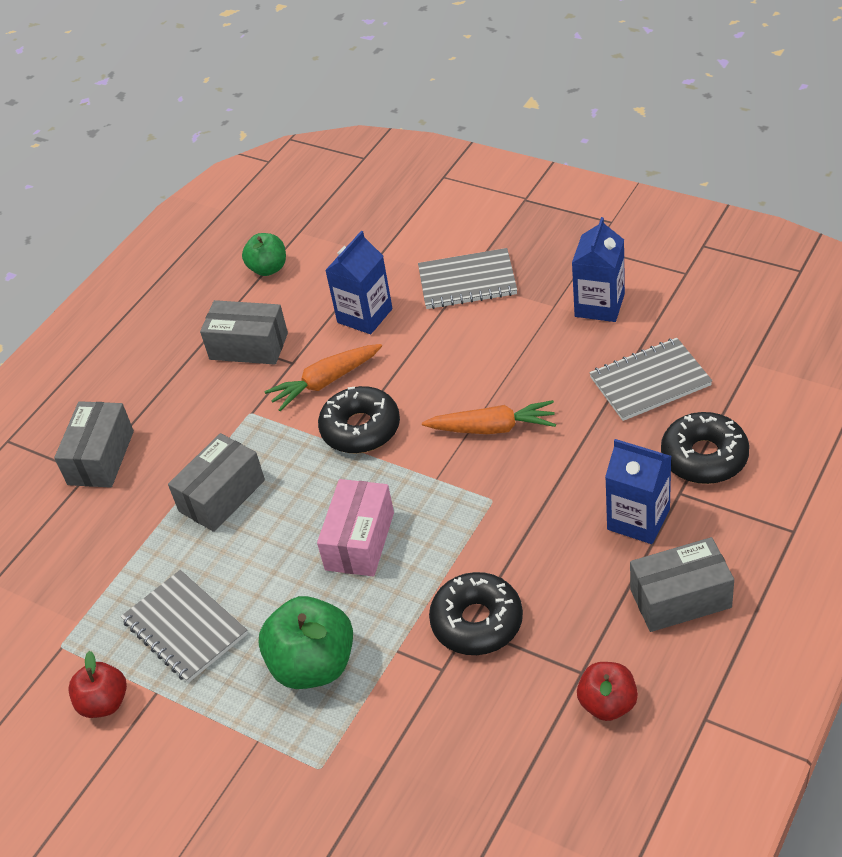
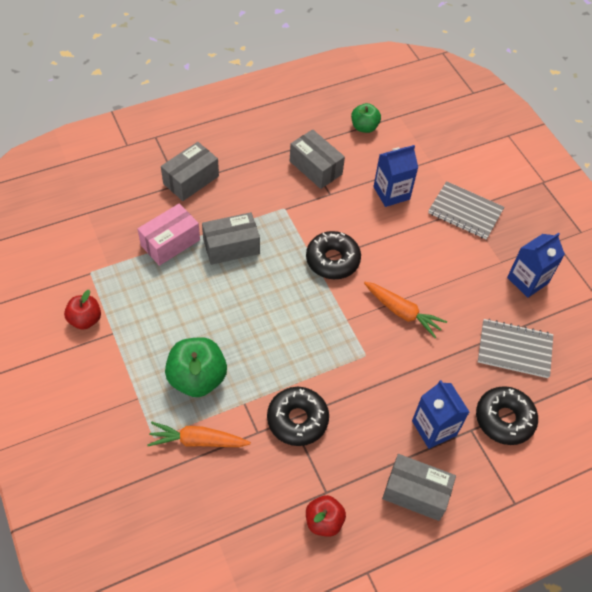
camera: 25 degrees right, 10 degrees up
(185, 628) = (154, 308): grey notebook -> none
(325, 382) = (337, 218): orange carrot -> orange carrot (197, 441)
(360, 541) = (277, 326): pink box -> pink box (170, 242)

